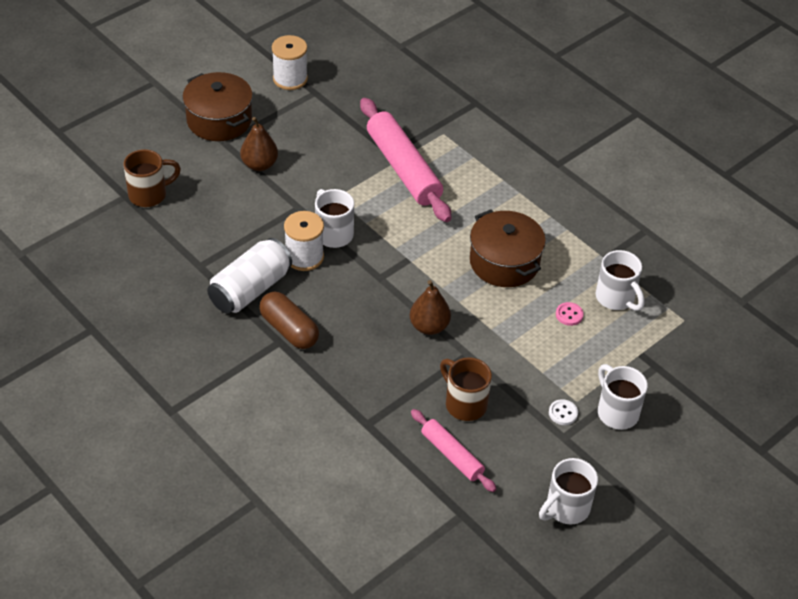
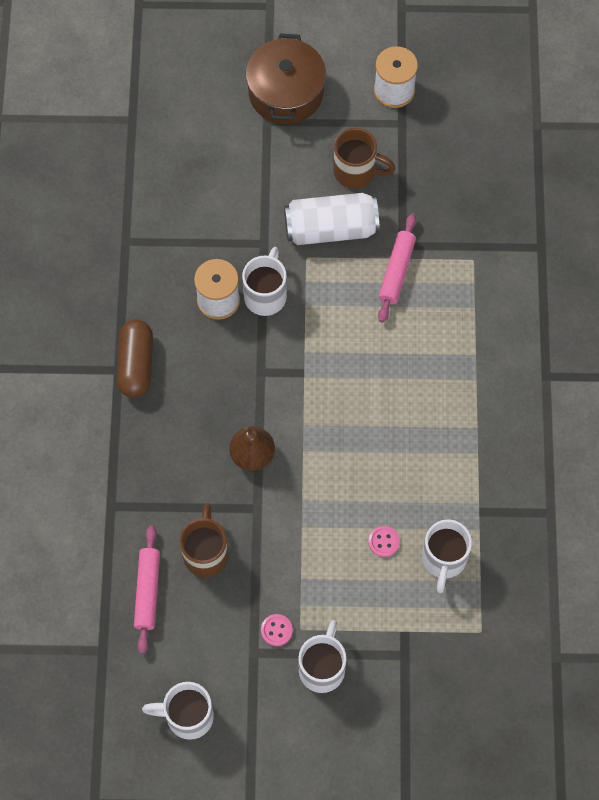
camera: 45 degrees right, 20 degrees up
(149, 194) = (152, 133): brown mug -> brown mug (356, 172)
(250, 289) = (143, 298): white can -> white can (331, 229)
(259, 164) = (274, 170): brown pear -> none
(403, 168) = (396, 271): pink rolling pin -> pink rolling pin, size x0.56
(504, 262) = (384, 442): brown pot -> none
(563, 413) = (276, 630): white button -> pink button

